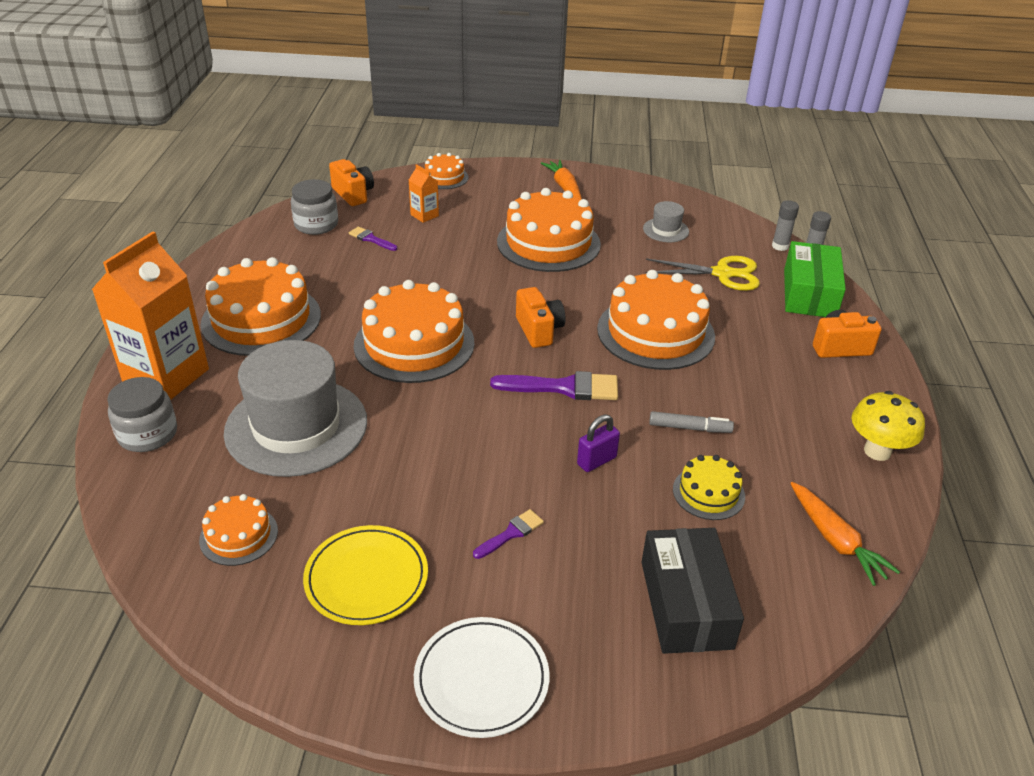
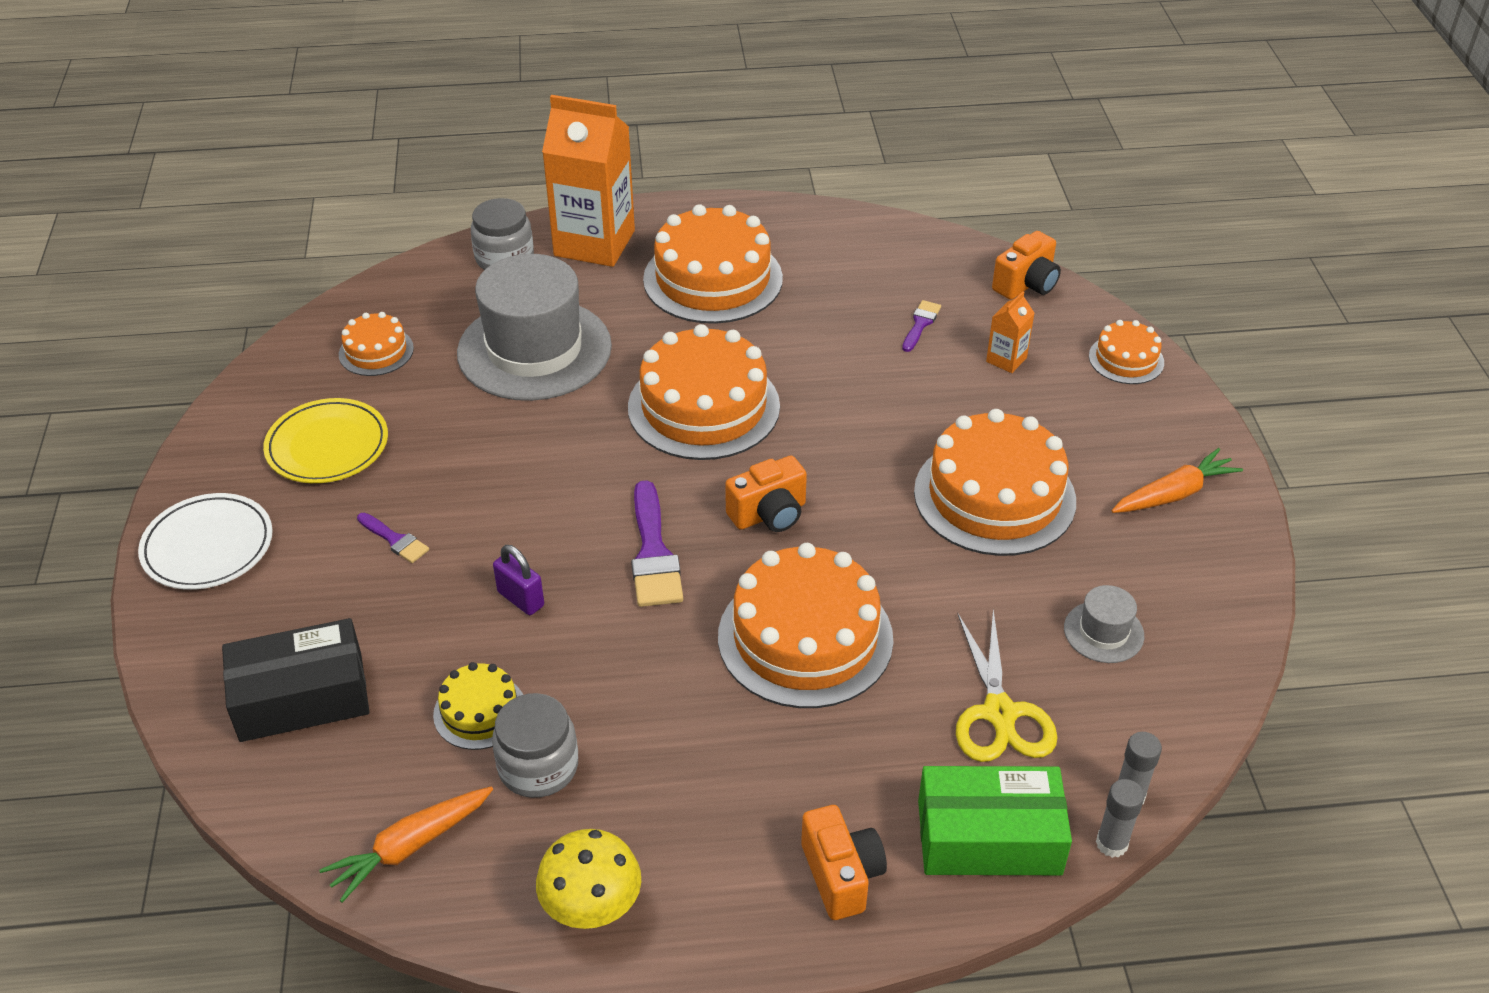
camera: 80 degrees right, 5 degrees up
(316, 224) = (932, 271): grey jar -> grey jar (538, 766)
(689, 428) = (600, 687): grey marker -> none

